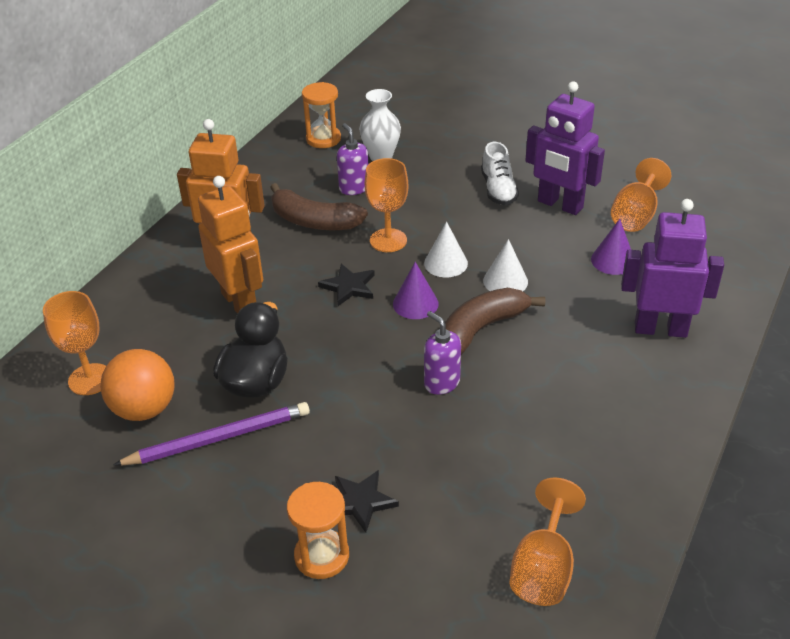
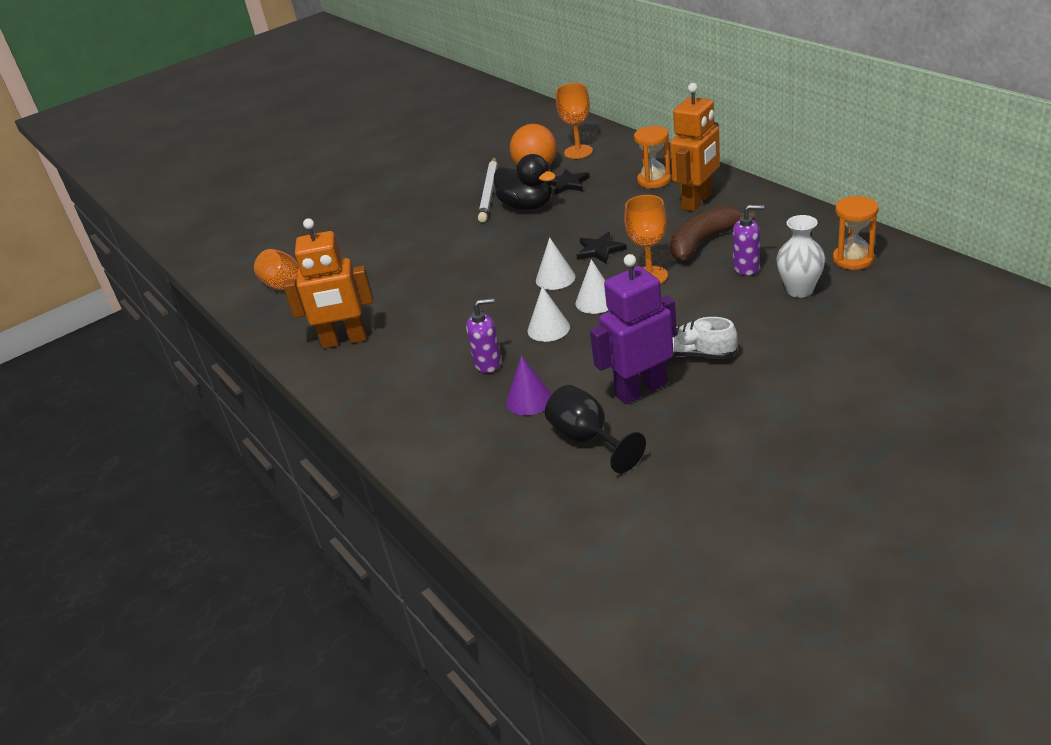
camera: 120 degrees right, 5 degrees down
(218, 438) = (489, 192): purple pencil -> white pencil
(240, 303) = (615, 203): orange robot -> orange robot (344, 340)
(321, 556) = (374, 219): orange hourglass -> orange hourglass (654, 180)
(360, 502) = (396, 234): black star -> black star (567, 184)
(415, 304) = (555, 278): purple cone -> white cone
(441, 383) = (462, 277): purple soap dispenser -> purple soap dispenser (488, 363)
(481, 329) = (501, 304): brown banana -> none
(635, 216) = (587, 439): orange goblet -> black goblet
(660, 329) = (422, 399): purple robot -> none

